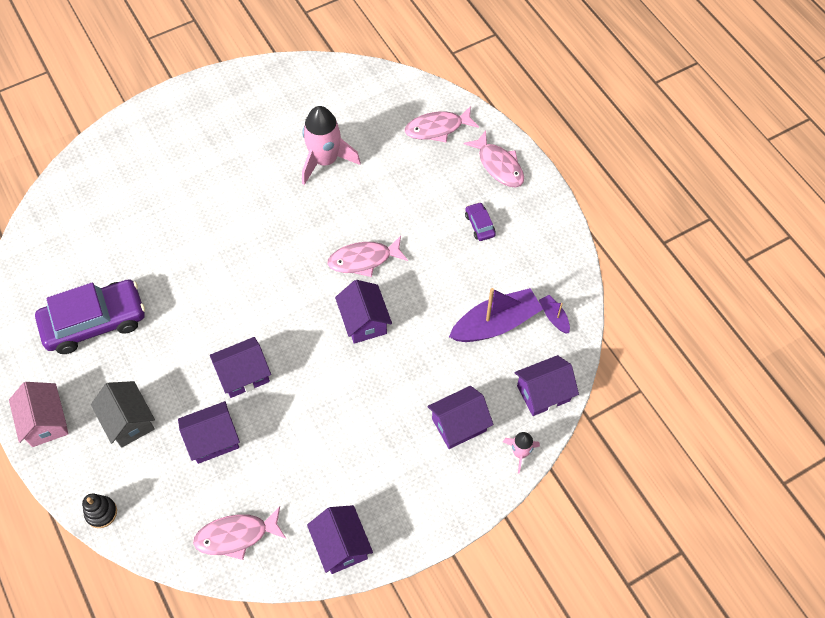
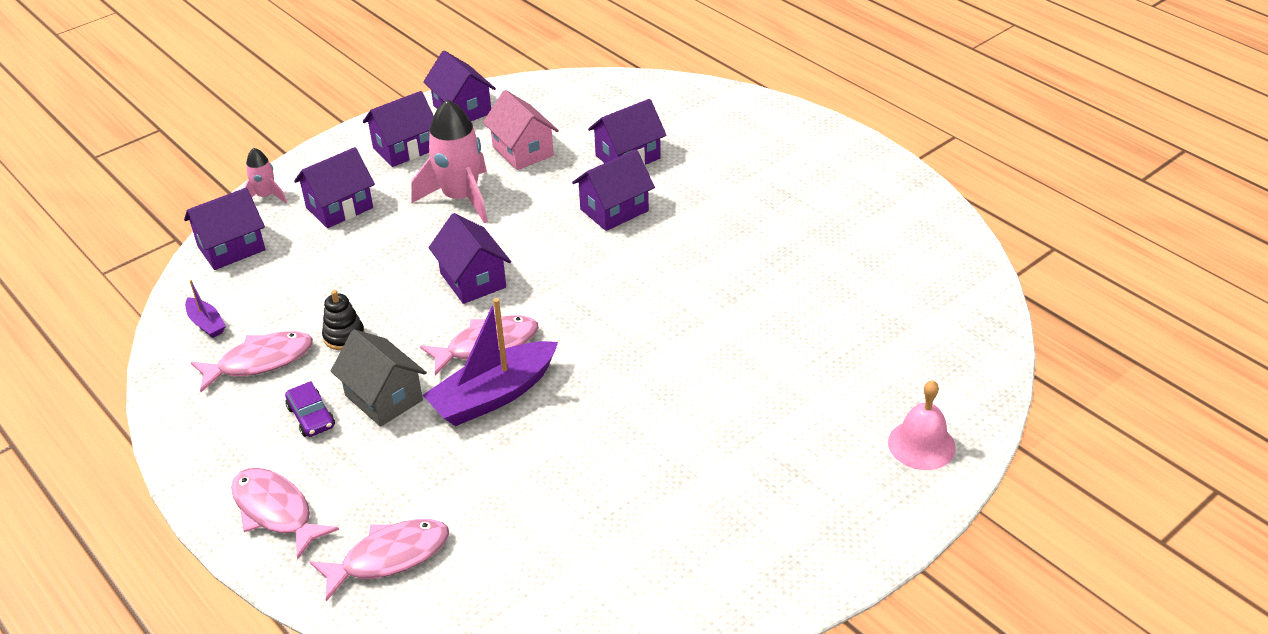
camera: 170 degrees right, 20 degrees down
(46, 422) = (825, 143): pink house -> pink house (522, 151)
(95, 322) = (828, 227): purple car -> none
(101, 513) = (721, 95): black stacking toy -> black stacking toy (344, 336)
(129, 421) = (731, 156): grey house -> grey house (383, 398)
(132, 141) = (921, 445): none -> pink bell
(236, 536) = (574, 101): pink fish -> pink fish (260, 361)
(325, 160) = (582, 469): pink rocket -> pink rocket (461, 198)
(400, 495) = (404, 148): none -> purple house
(495, 324) = (290, 304): purple boat -> purple boat (493, 395)

